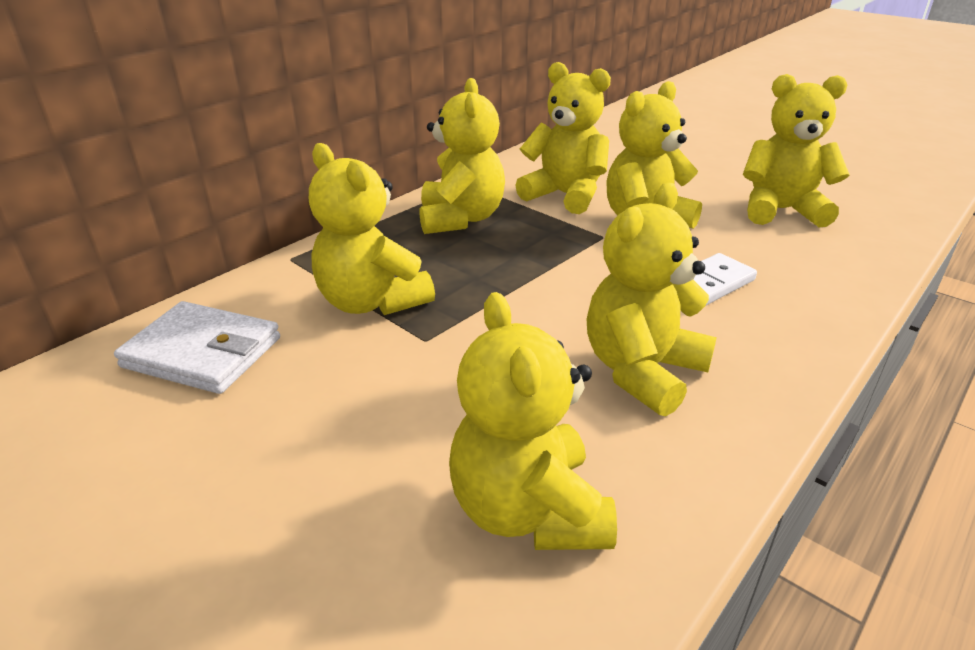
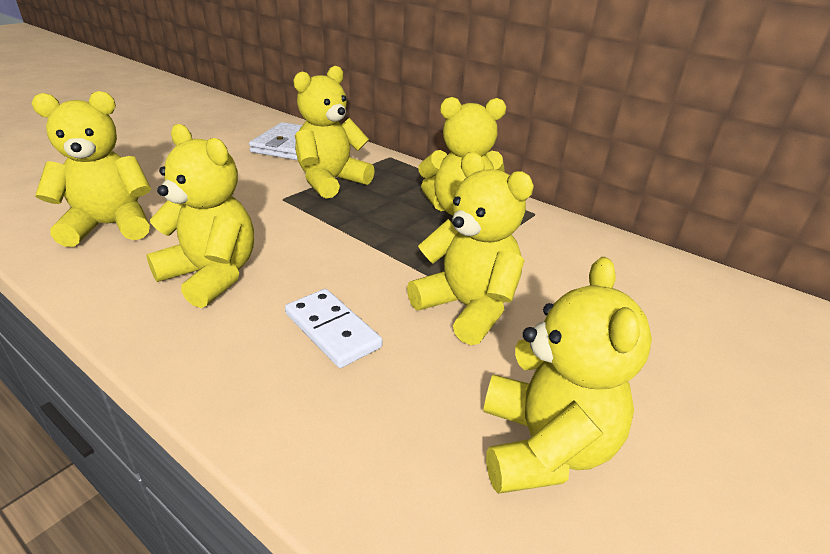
camera: 85 degrees right, 0 degrees up
(565, 195) = (527, 263): yellow teddy bear -> none

